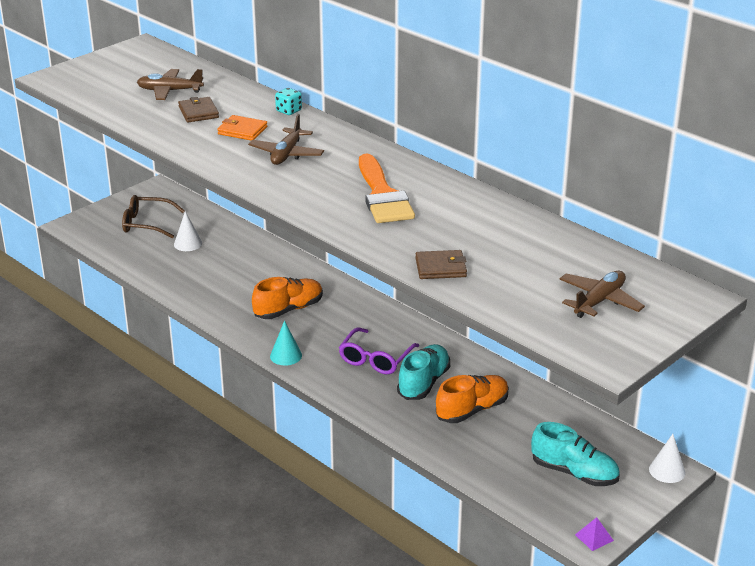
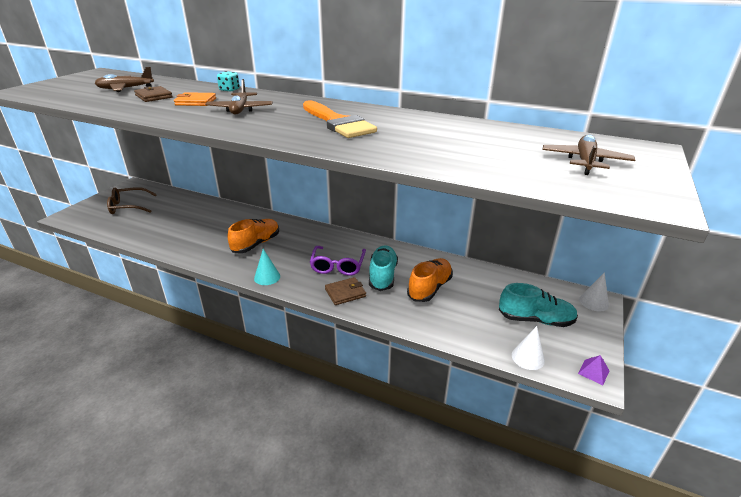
camera: 20 degrees left, 0 degrees up
(188, 243) = (164, 214): white cone -> white cone (528, 357)
(440, 267) = (429, 159): brown wallet -> brown wallet (345, 293)

